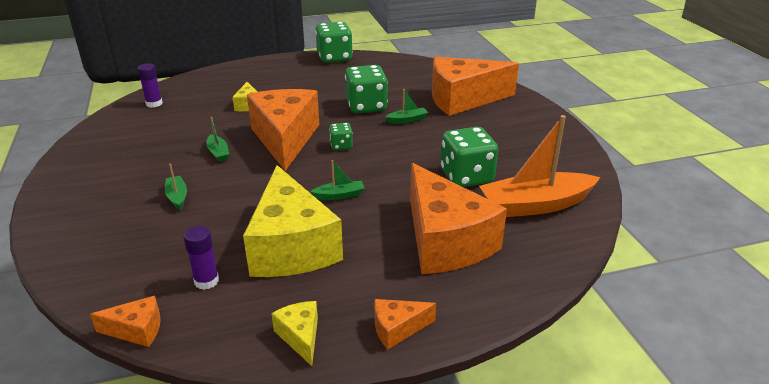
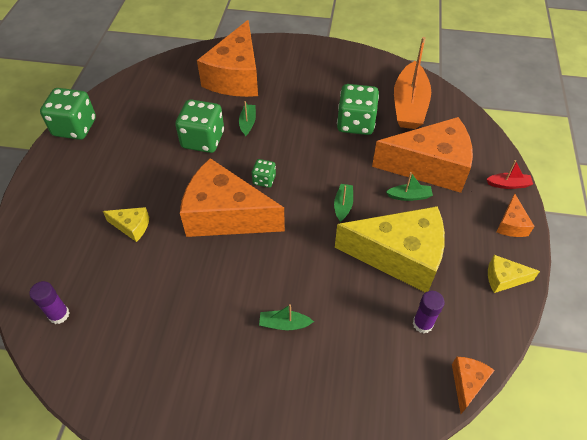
camera: 65 degrees left, 20 degrees up
(218, 153) = (219, 274): green boat -> green boat (409, 196)
(469, 314) = (508, 184): none -> red boat

